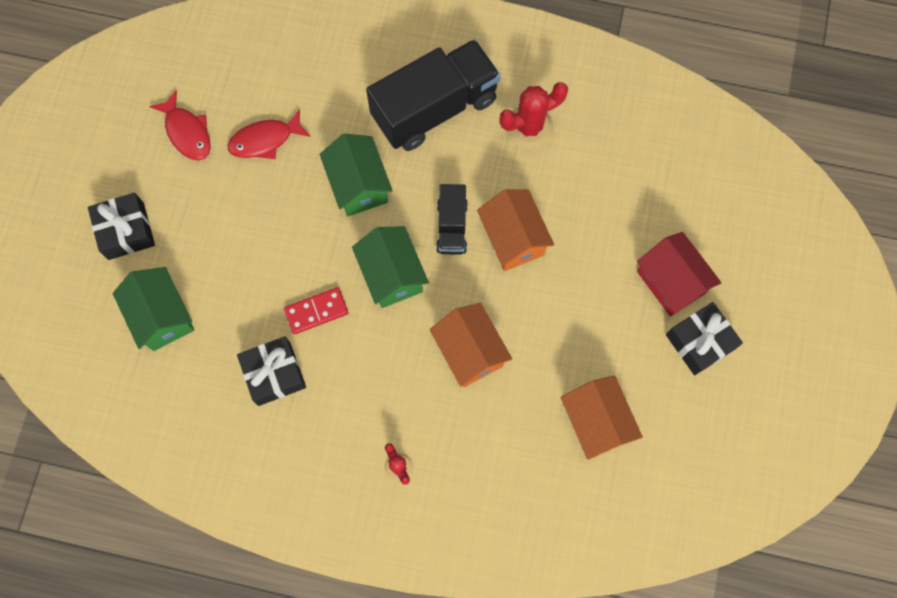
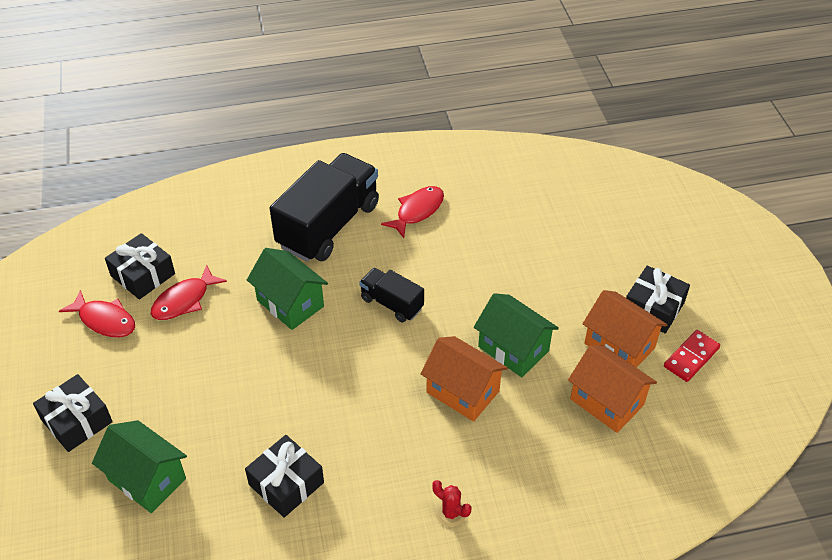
camera: 25 degrees left, 25 degrees down
(239, 94) = (143, 275): none -> black gift
(316, 311) = (301, 415): red domino -> red domino (691, 357)
(392, 275) = (358, 359): green house -> green house (513, 349)
(452, 227) = (392, 303): black truck -> black truck turned 150 degrees clockwise
(513, 239) = (450, 293): orange house -> orange house (619, 345)
(529, 127) = (417, 211): red cactus -> red fish
(670, 282) = (601, 275): red house -> none

